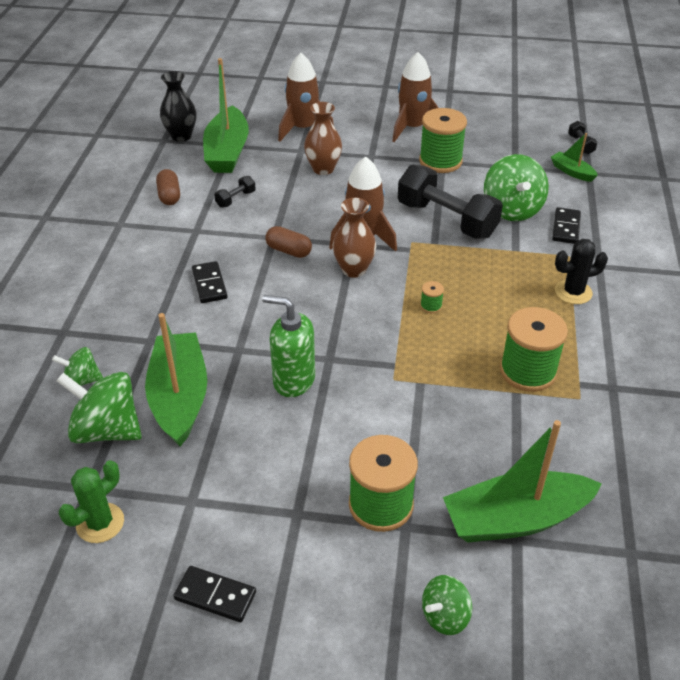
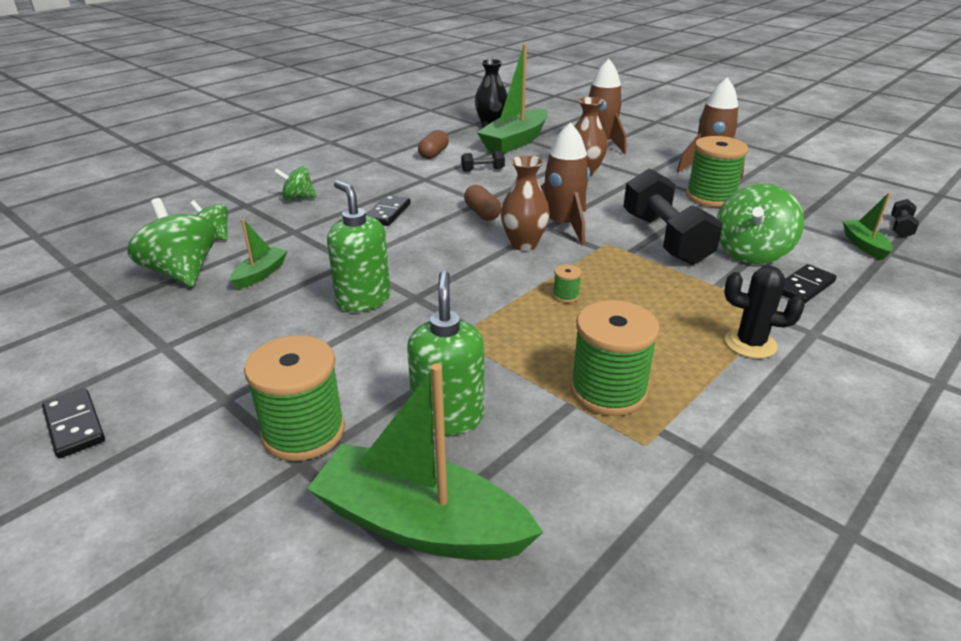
camera: 35 degrees right, 10 degrees down
(100, 523) = (85, 329): green cactus -> none
(179, 397) = (260, 274): green boat -> green boat, size x0.49
(445, 616) = (222, 574): green spinning top -> green spinning top (298, 198)
(456, 442) = (448, 417): none -> green soap dispenser

